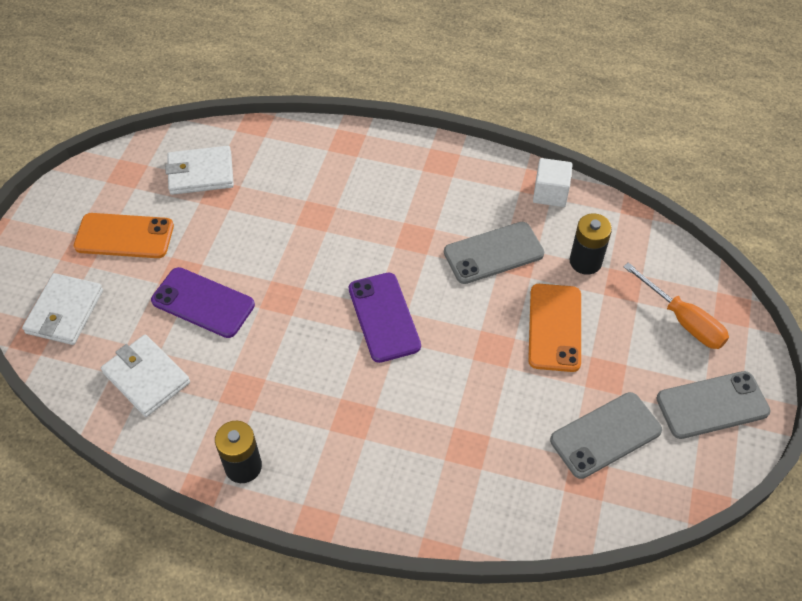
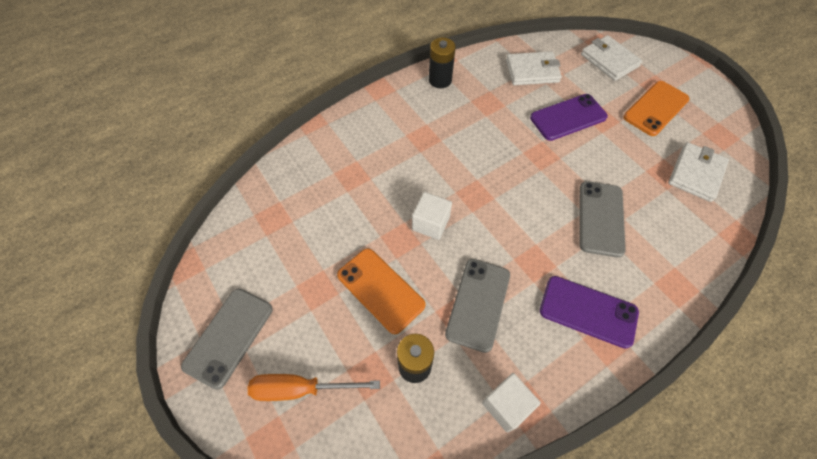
camera: 130 degrees right, 5 degrees up
(384, 317) = (479, 196): purple phone -> purple phone (588, 311)
(453, 336) = (430, 223): none -> white cube
(605, 435) = (283, 251): grey phone -> grey phone (600, 218)

